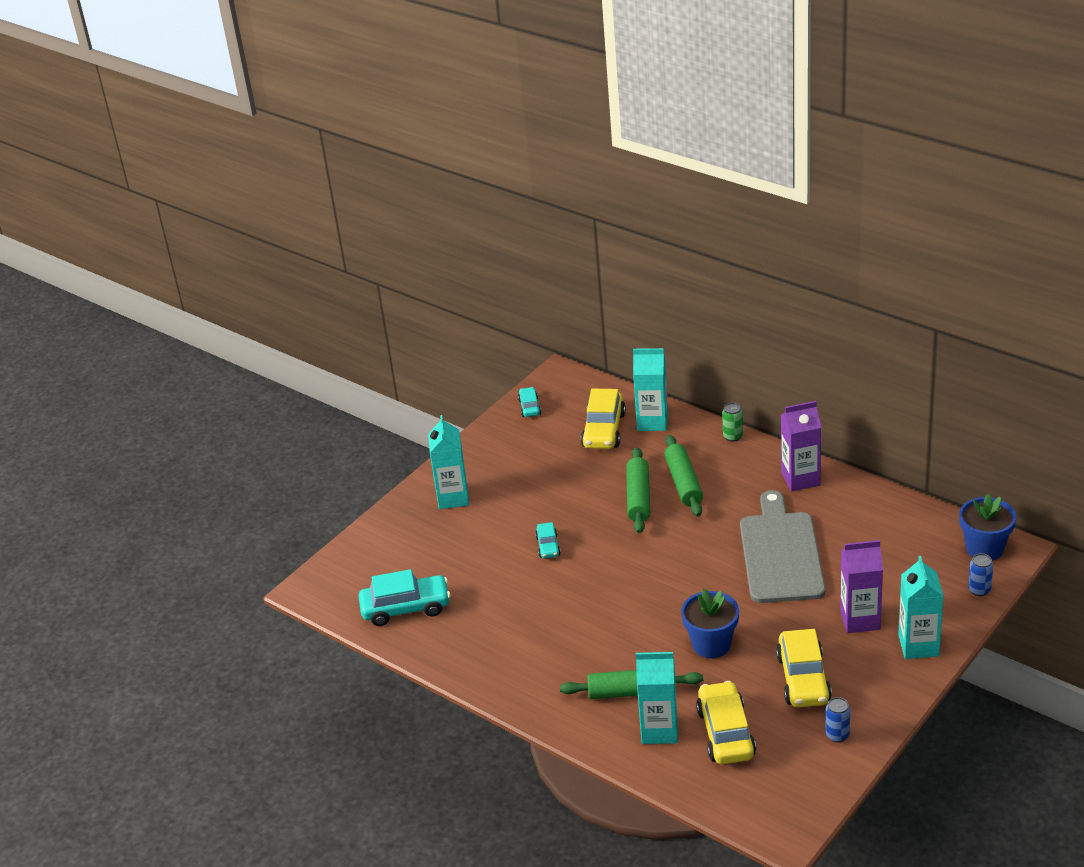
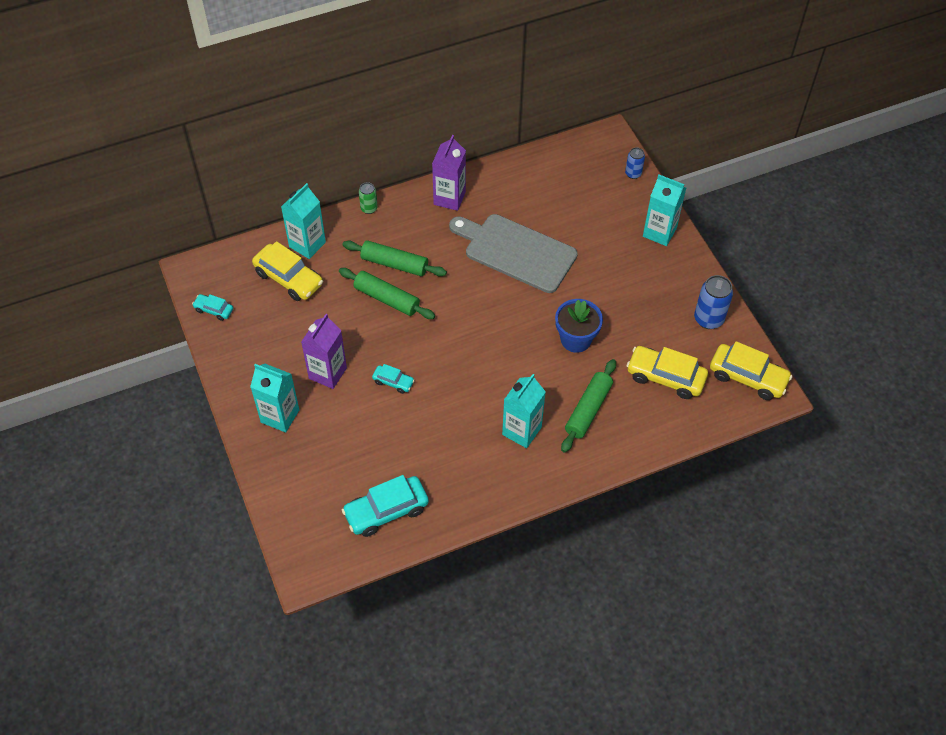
camera: 65 degrees left, 20 degrees up
(406, 608) = (386, 511): turquoise car -> turquoise car turned 135 degrees counterclockwise
(659, 730) = (637, 413): turquoise carton -> turquoise carton (521, 431)
(803, 679) = (646, 308): yellow car -> yellow car (748, 377)
(837, 735) = (708, 319): blue can -> blue can, size x1.69
(860, 620) = (613, 247): purple carton -> purple carton (327, 373)
(984, 549) = (598, 148): blue flower pot -> none

